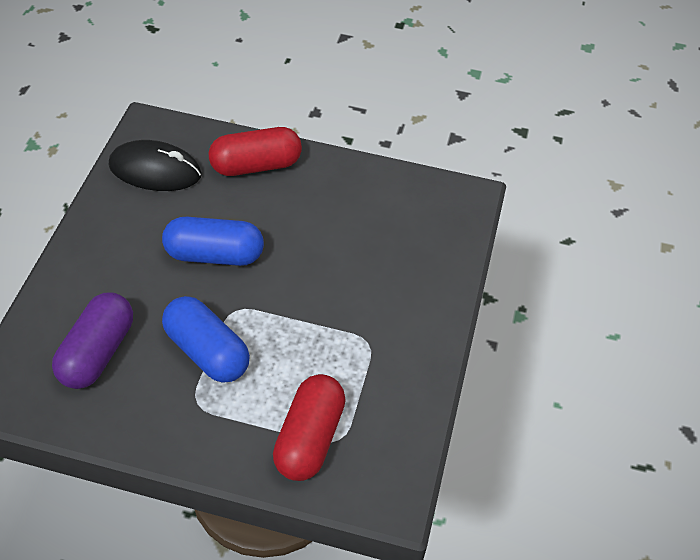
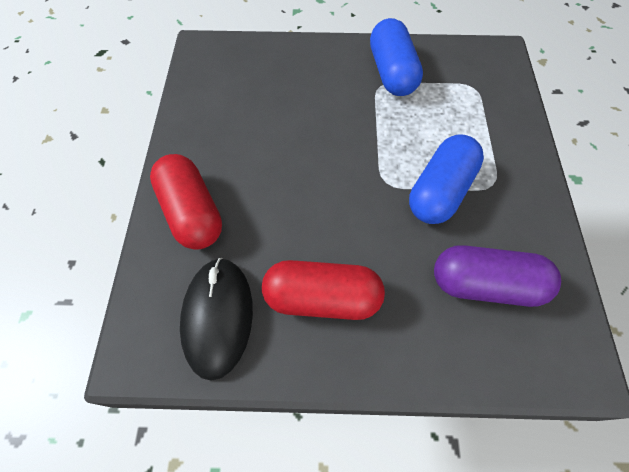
camera: 100 degrees left, 10 degrees up
(214, 255) = (327, 217): blue capsule -> blue capsule (392, 72)
(309, 438) = (483, 103): red capsule -> red capsule (322, 298)

